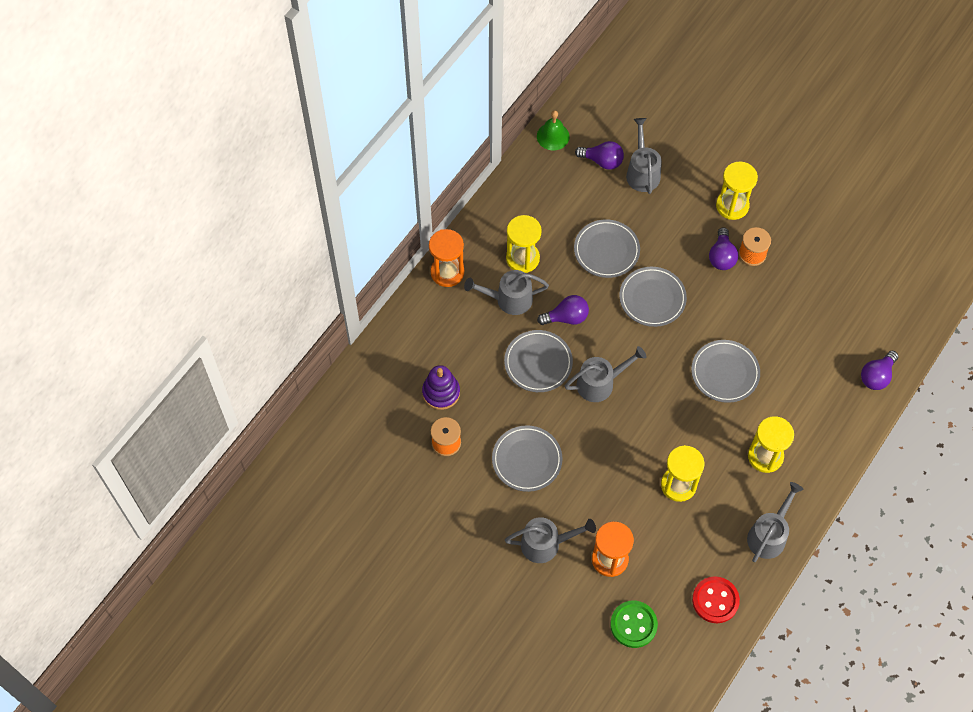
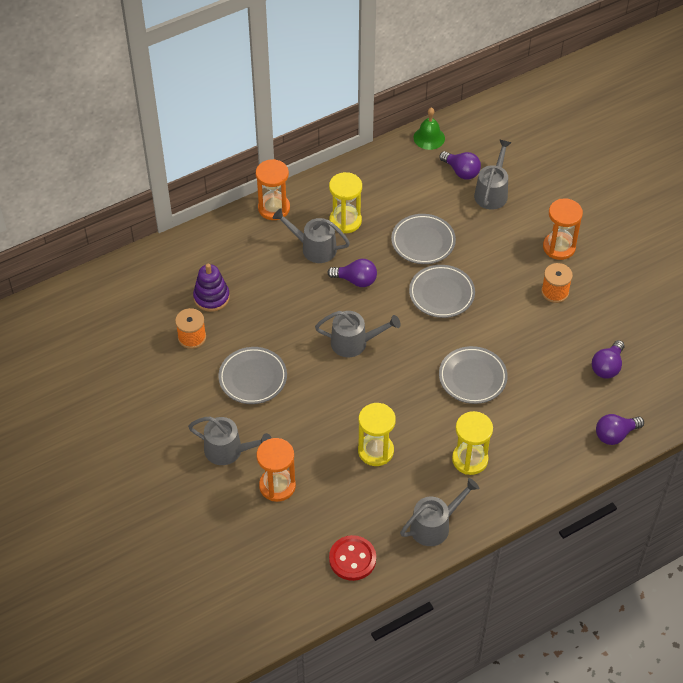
camera: 25 degrees right, 10 degrees down
(538, 363) = (309, 306): grey plate -> none
(633, 624) = (266, 547): green button -> none
(721, 256) = (525, 284): purple light bulb -> purple light bulb (607, 367)
(732, 206) = (559, 247): yellow hourglass -> orange hourglass

